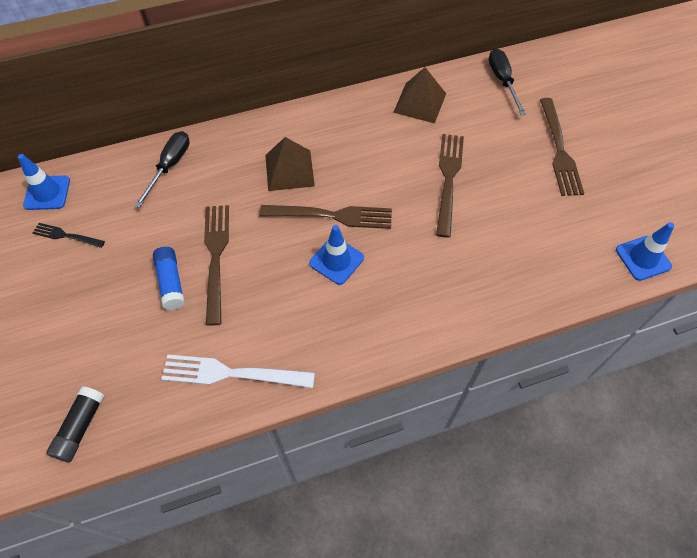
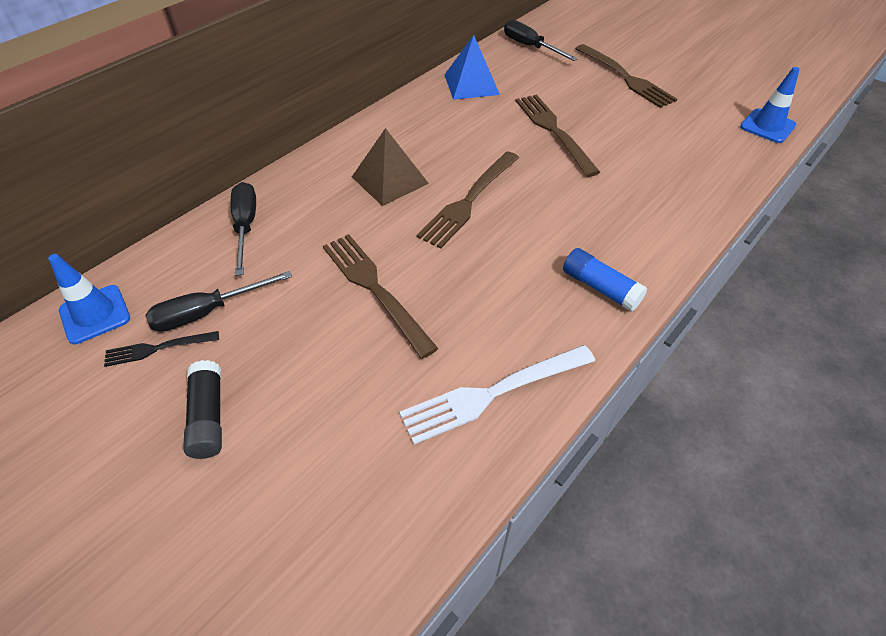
camera: 30 degrees left, 10 degrees down
(80, 427) = (347, 559): black glue stick -> black glue stick (208, 417)
(107, 223) = (207, 312): none -> black screwdriver
(171, 282) = (340, 336): blue glue stick -> blue glue stick (600, 288)
(331, 215) = (469, 201): brown fork -> brown fork turned 150 degrees clockwise
(336, 260) = (510, 236): blue traffic cone -> none
(419, 103) = (471, 84): brown pyramid -> blue pyramid

